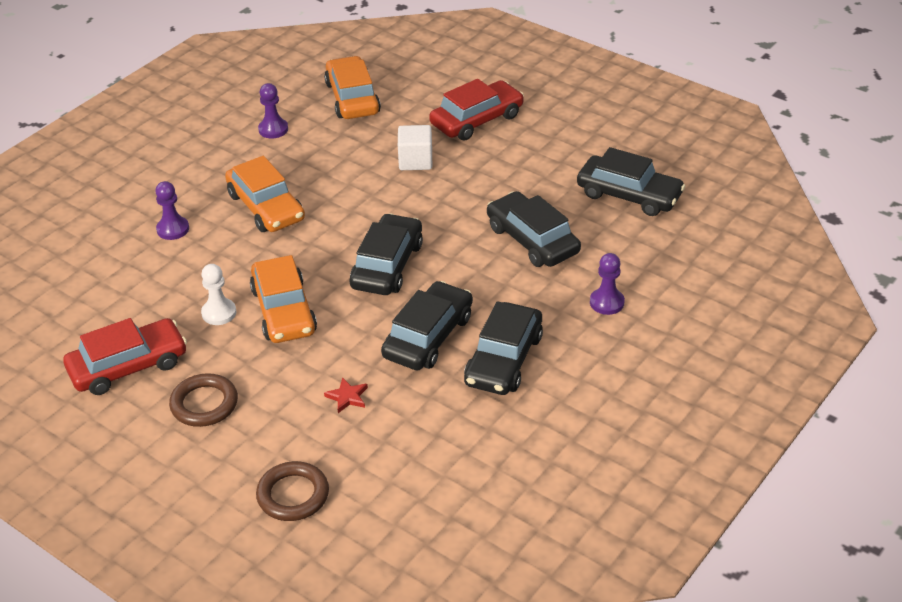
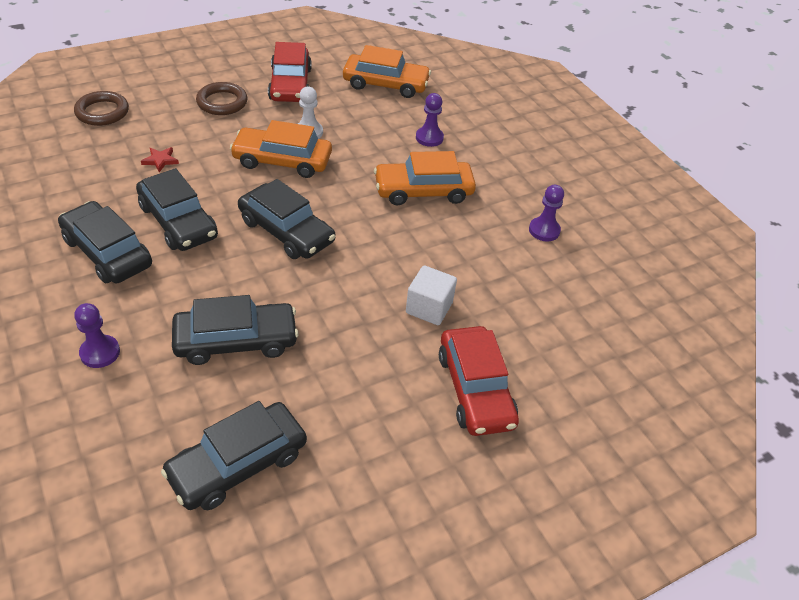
camera: 110 degrees right, 5 degrees up
(352, 98) = (574, 303): orange car -> orange car (385, 84)

